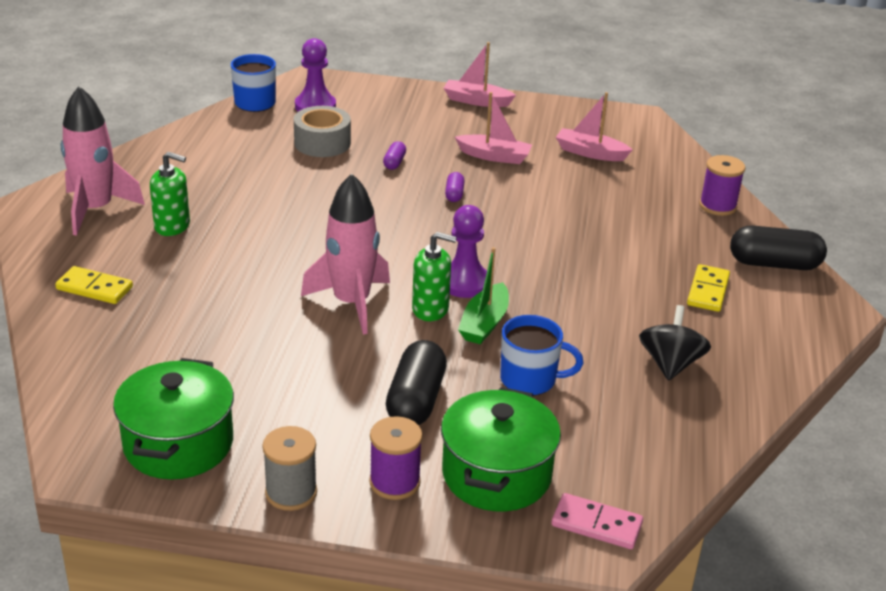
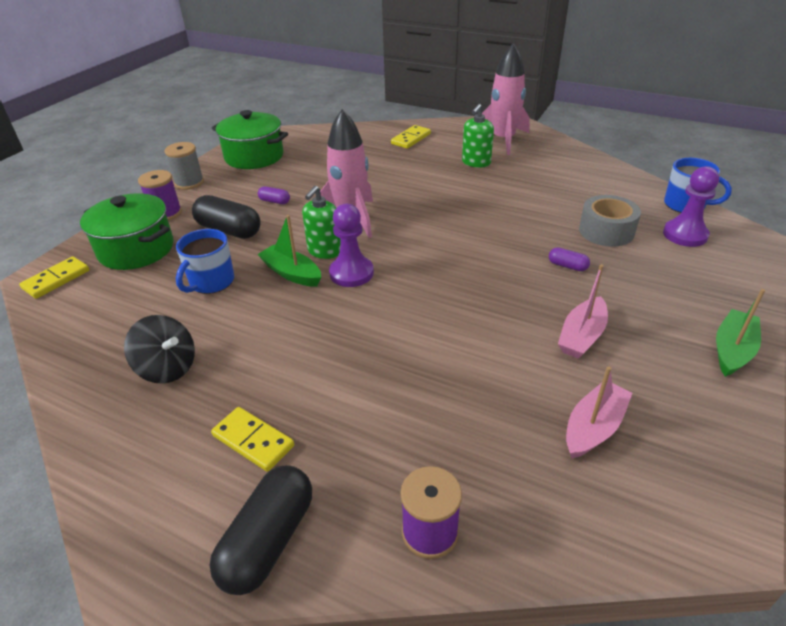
camera: 110 degrees right, 5 degrees up
(454, 194) = (501, 293): purple capsule -> purple capsule (274, 201)
(476, 101) = (732, 350): pink boat -> green boat
(596, 524) = (56, 280): pink domino -> yellow domino

